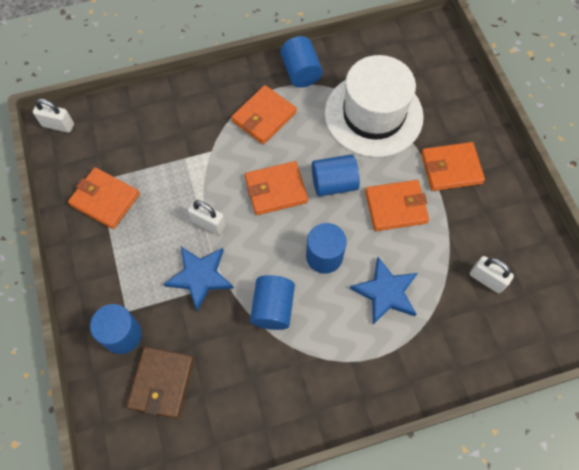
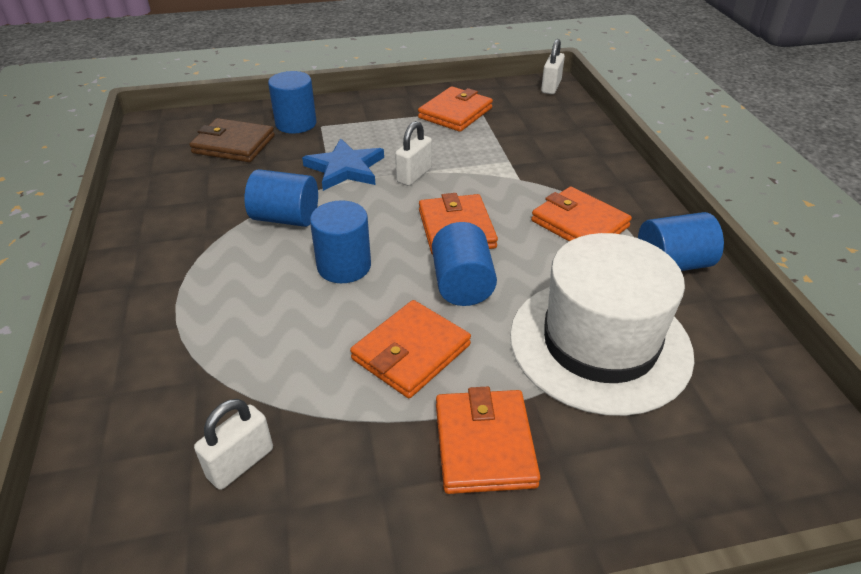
camera: 95 degrees right, 25 degrees down
(386, 292) = (267, 324): blue star -> none
(396, 207) = (411, 352): orange wallet -> orange wallet turned 45 degrees clockwise

